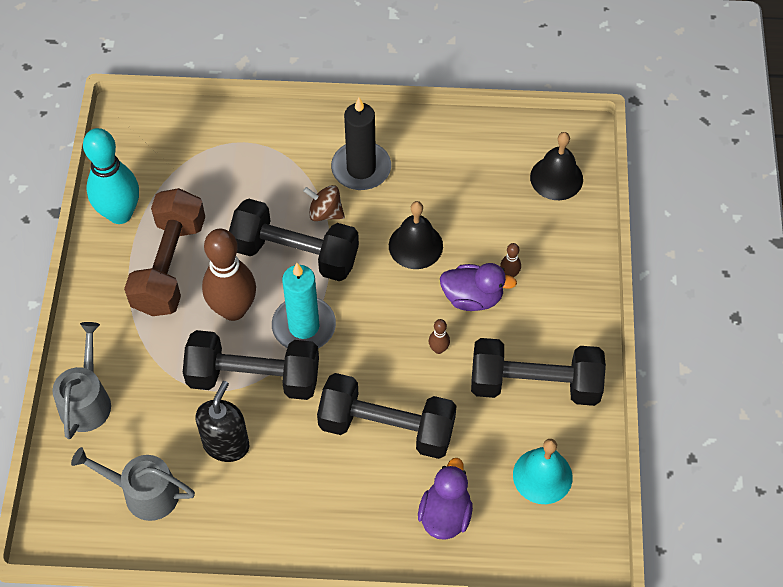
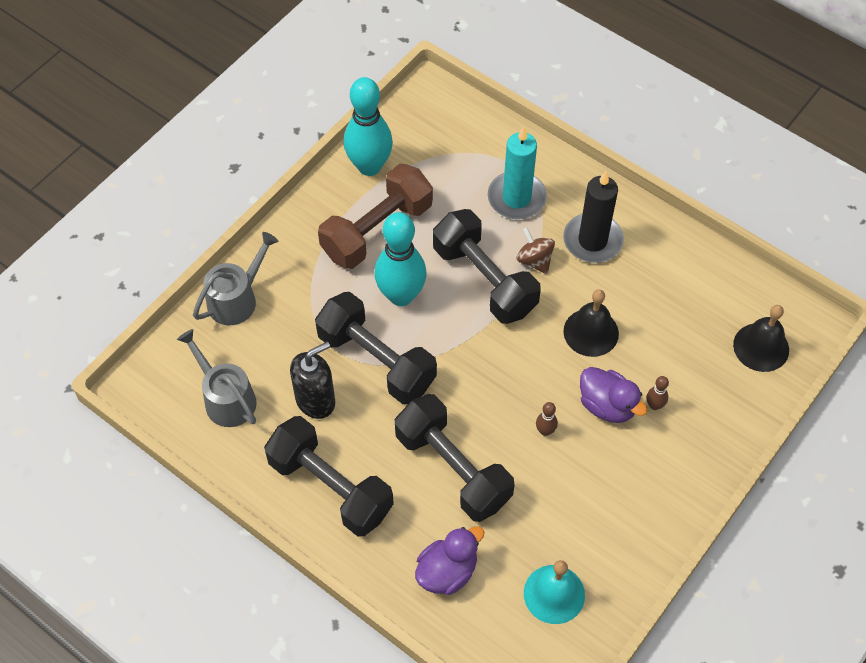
camera: 35 degrees right, 0 degrees up
(233, 309) = (401, 295): brown bowling pin -> turquoise bowling pin
(304, 326) = (447, 343): turquoise candle -> turquoise candle (516, 198)
(534, 384) = (606, 512): black dumbbell -> black dumbbell (330, 487)

